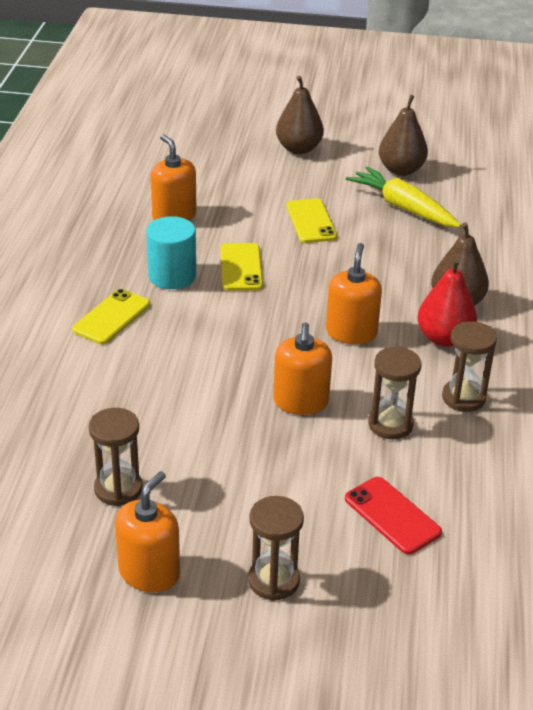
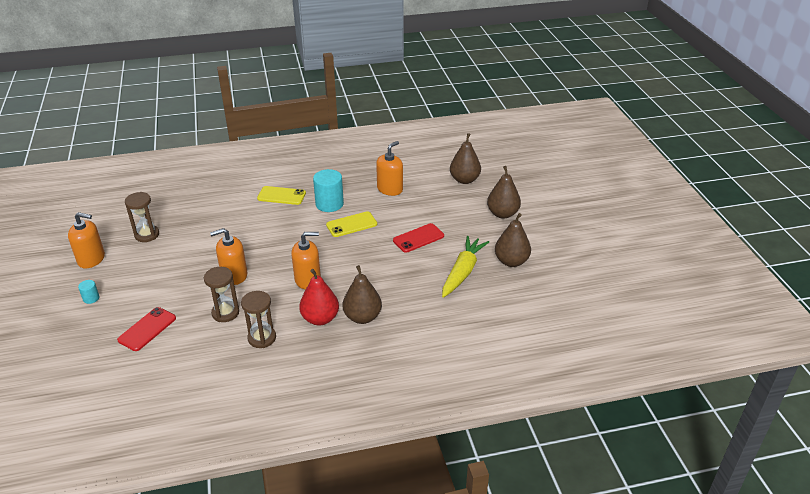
camera: 70 degrees right, 0 degrees up
(199, 154) = (464, 180): none -> brown pear
(273, 580) = (91, 298): brown hourglass -> turquoise cylinder
(311, 221) = (418, 238): yellow phone -> red phone

